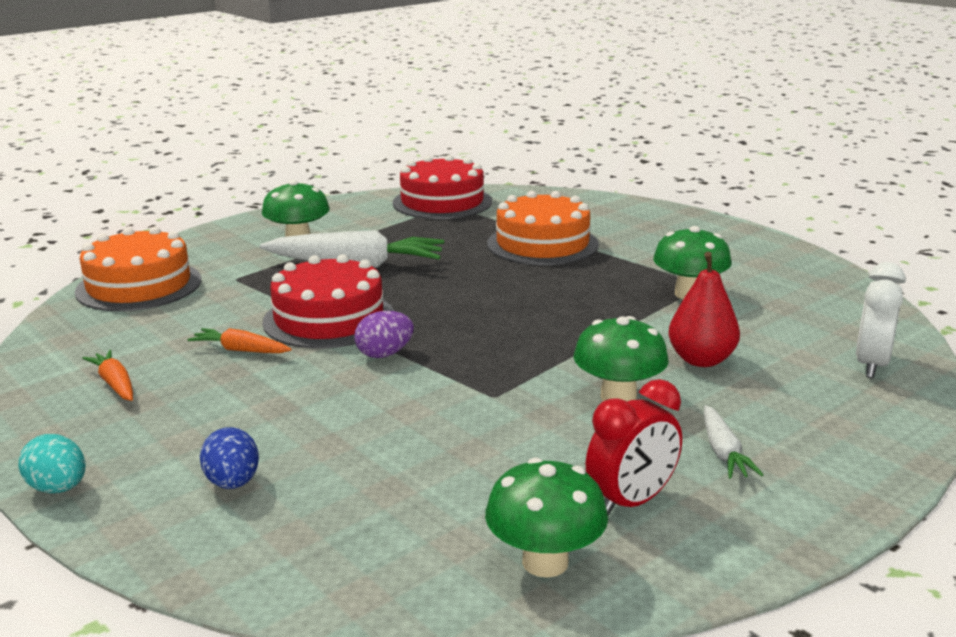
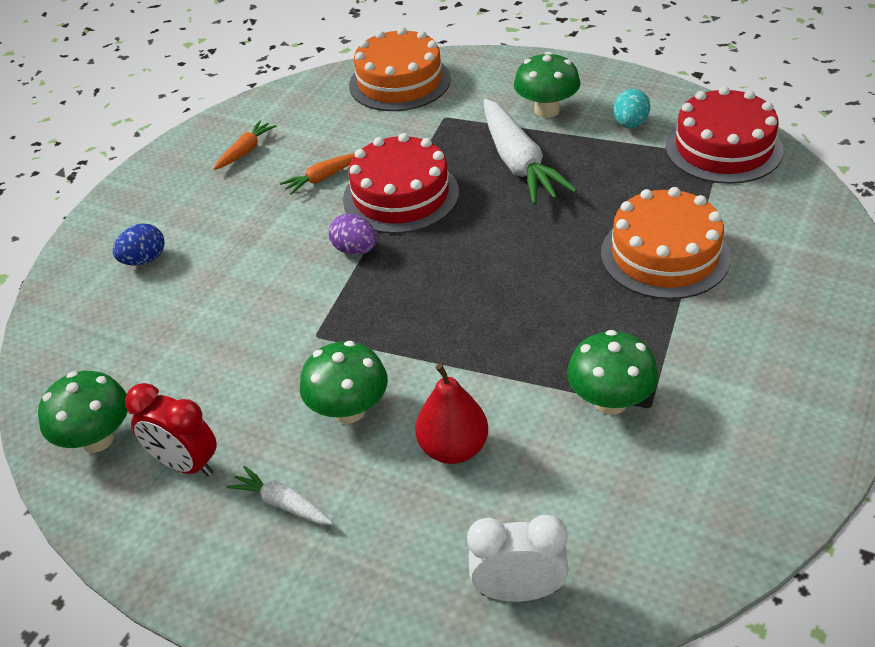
camera: 70 degrees right, 20 degrees up
(58, 488) = (115, 196): turquoise egg -> turquoise egg (630, 124)
(240, 350) = (322, 178): orange carrot -> orange carrot turned 120 degrees counterclockwise
(723, 452) = (282, 503): white carrot -> white carrot turned 60 degrees clockwise

